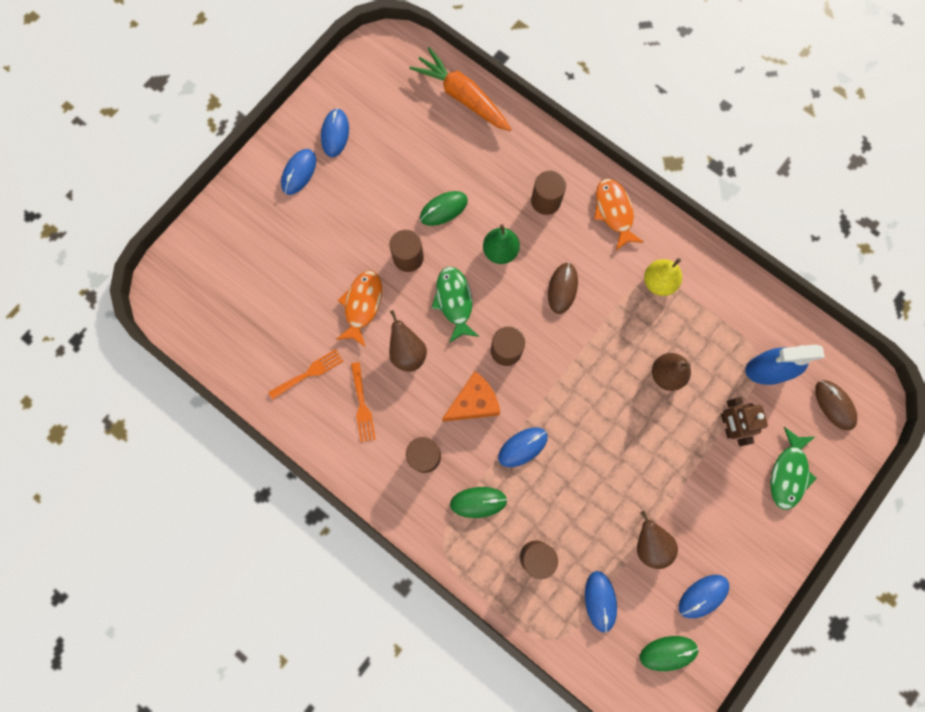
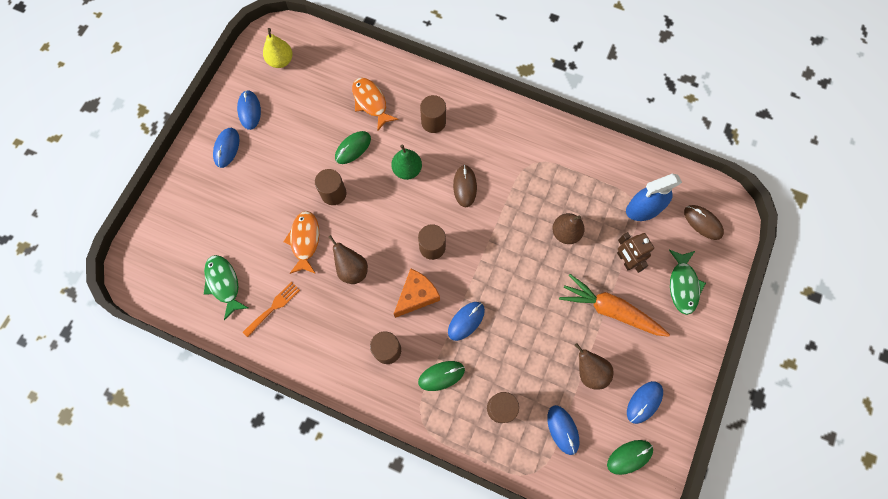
camera: 15 degrees left, 5 degrees down
(362, 406) = (325, 322): orange fork -> none
(454, 301) = (380, 219): green fish -> green fish (224, 283)
(462, 97) = (346, 58): orange carrot -> orange carrot (610, 310)
(614, 212) = (490, 117): orange fish -> orange fish (371, 102)
(658, 282) = (539, 163): yellow pear -> yellow pear (281, 61)

